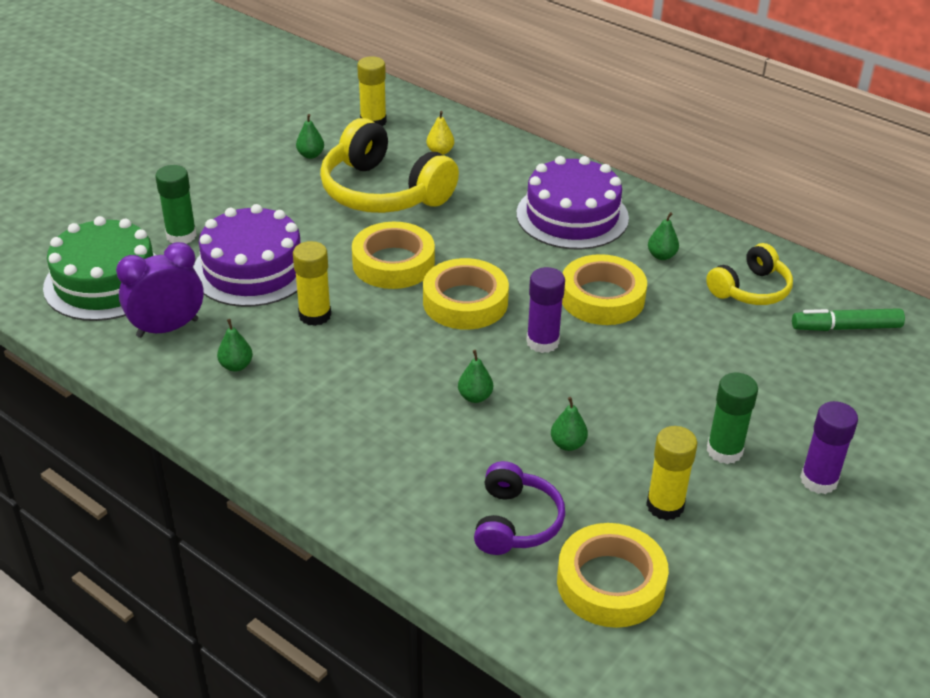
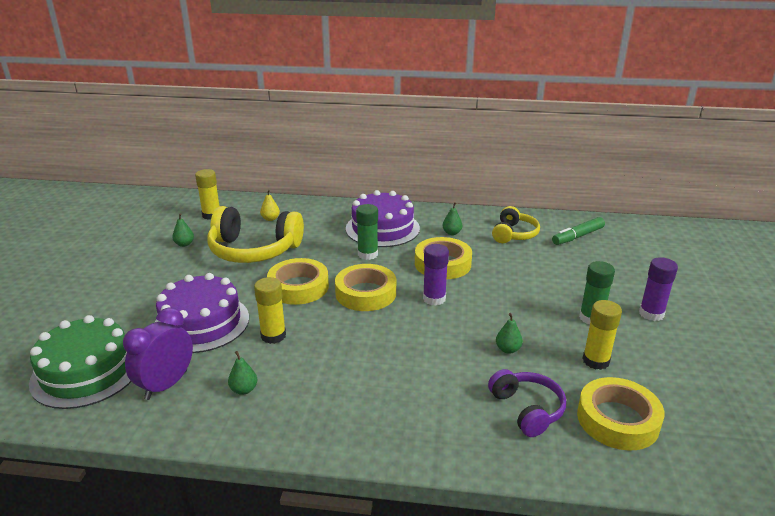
camera: 30 degrees left, 10 degrees down
(181, 236) = (126, 320): green glue stick -> green glue stick (367, 254)
(475, 397) = (426, 345): green pear -> none

